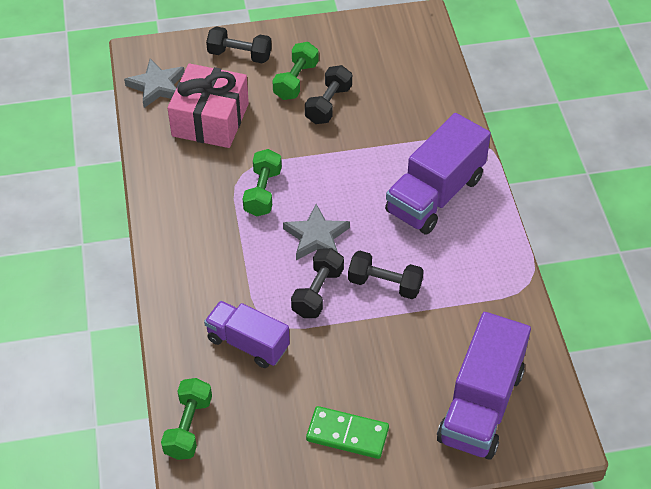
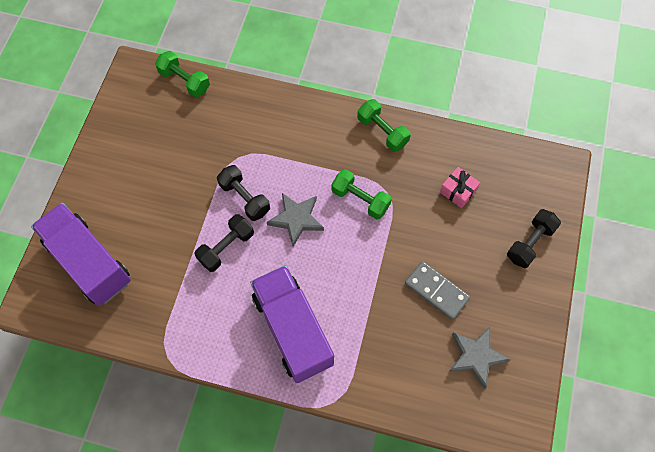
camera: 115 degrees right, 15 degrees up
(157, 86) = (515, 165): grey star -> grey star (476, 356)
(210, 120) = (458, 191): pink gift -> pink gift, size x0.48
(248, 343) = (227, 137): purple truck -> none
(296, 81) = (478, 276): green dumbbell -> green dumbbell (382, 131)
(328, 104) = (436, 291): black dumbbell -> grey domino
(347, 434) = (122, 168): green domino -> none

